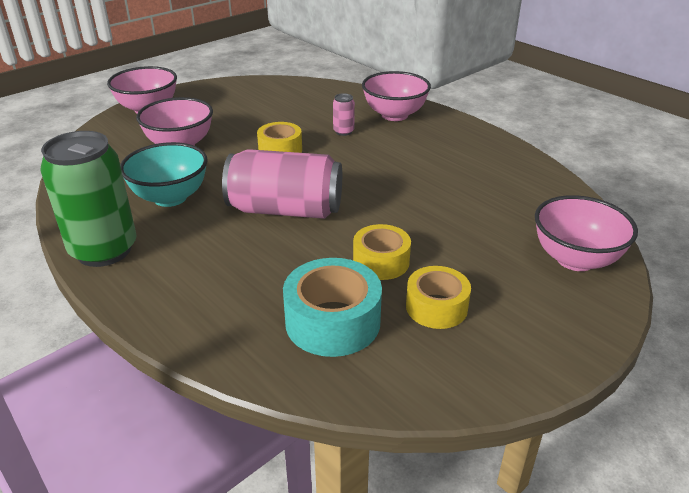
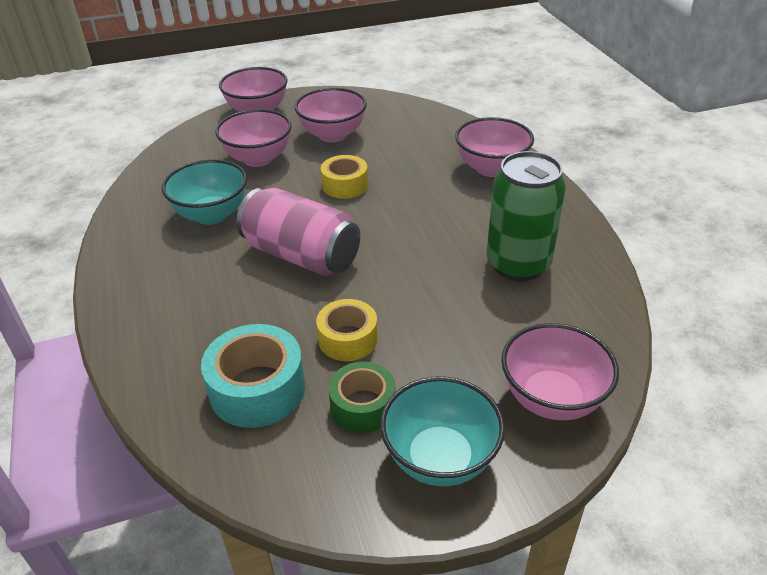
camera: 25 degrees right, 5 degrees up
(104, 250) = (124, 255): green can -> green can (518, 264)
(237, 115) = (332, 135): none -> pink bowl
(343, 131) = (422, 177): pink can -> none
(436, 307) = (363, 406): yellow tape -> green tape
(530, 325) = (440, 458): none -> turquoise bowl

